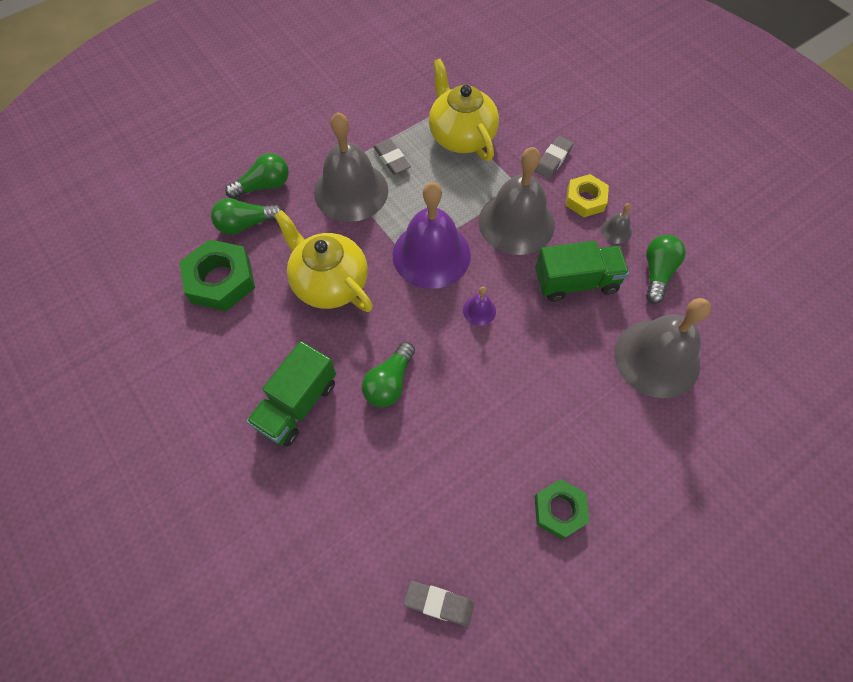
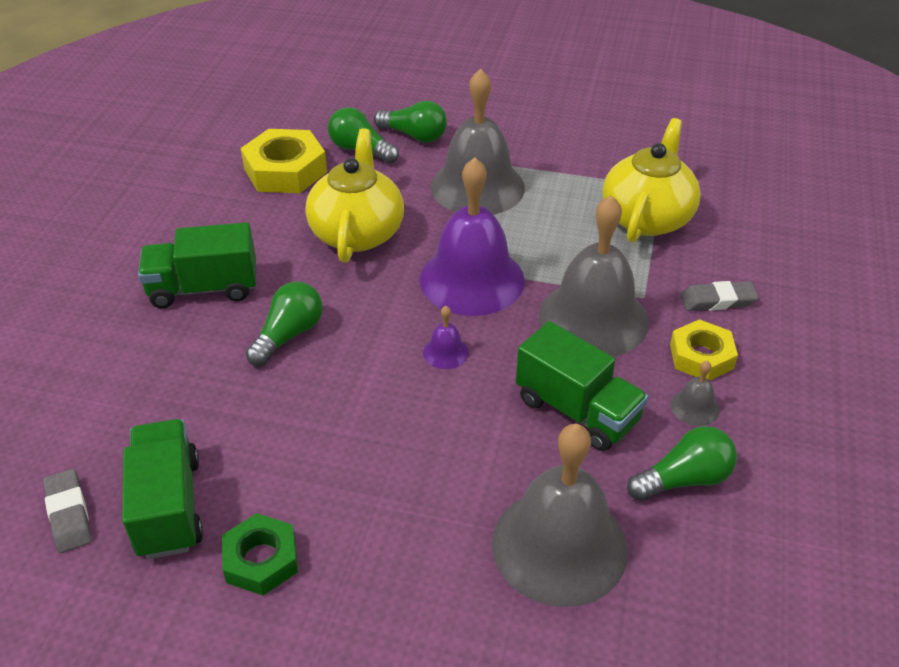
camera: 50 degrees right, 20 degrees down
(221, 280) = (285, 170): green nut -> yellow nut
(389, 382) = (289, 335): green light bulb -> green light bulb turned 135 degrees clockwise
(392, 159) = (550, 190): grey eraser -> none
(479, 538) = (168, 506): none -> green truck

